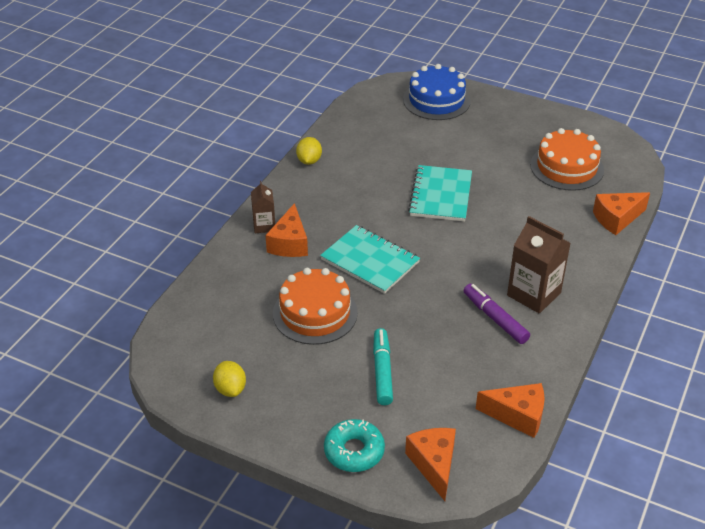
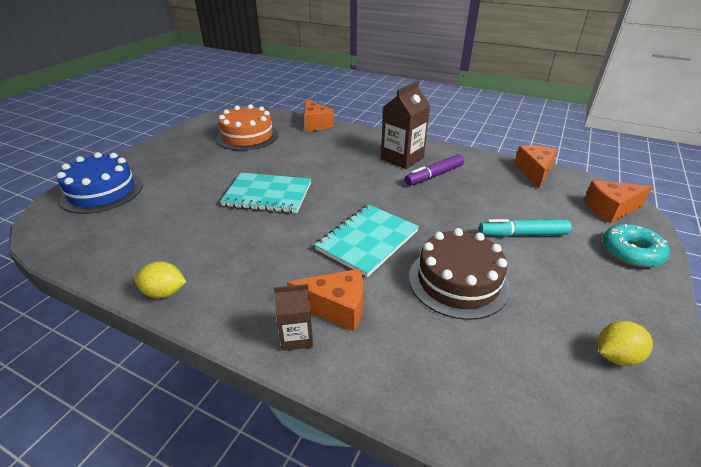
camera: 90 degrees left, 5 degrees down
(315, 313) = (458, 281): orange cake -> brown cake

